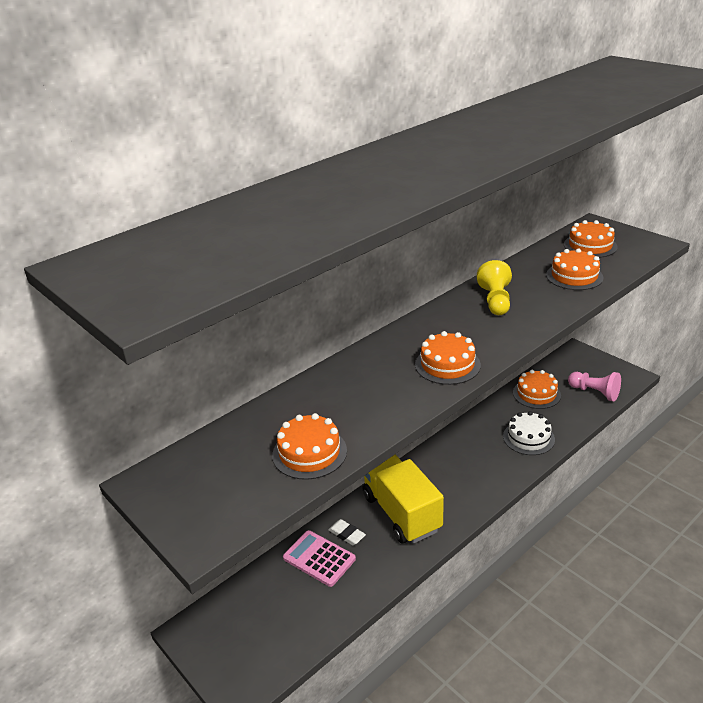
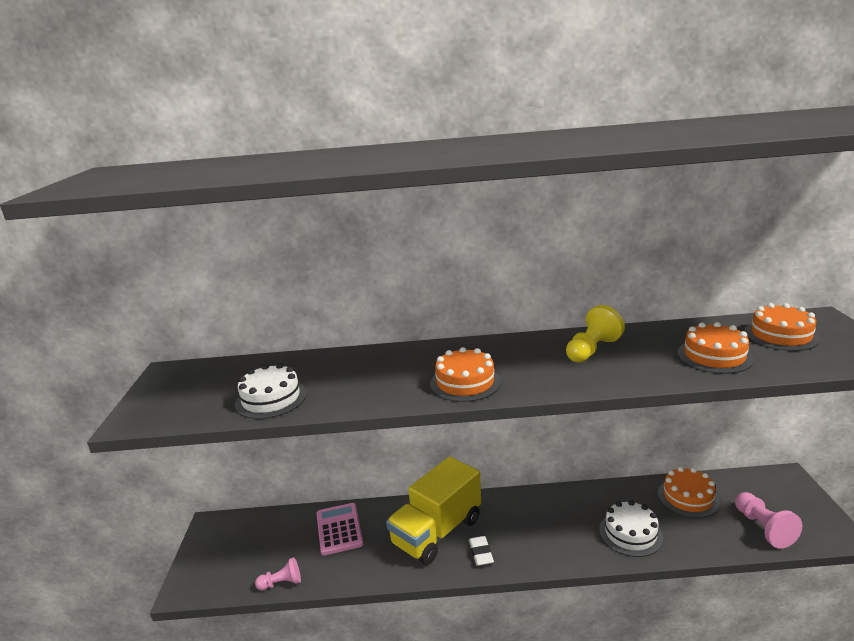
camera: 40 degrees right, 10 degrees down
(309, 453) = (271, 399): orange cake -> white cake
(325, 629) = (281, 583): none -> pink pawn
(347, 534) = (378, 523): white eraser -> white eraser (481, 553)
(401, 513) = (437, 532): yellow truck -> yellow truck turned 150 degrees counterclockwise

